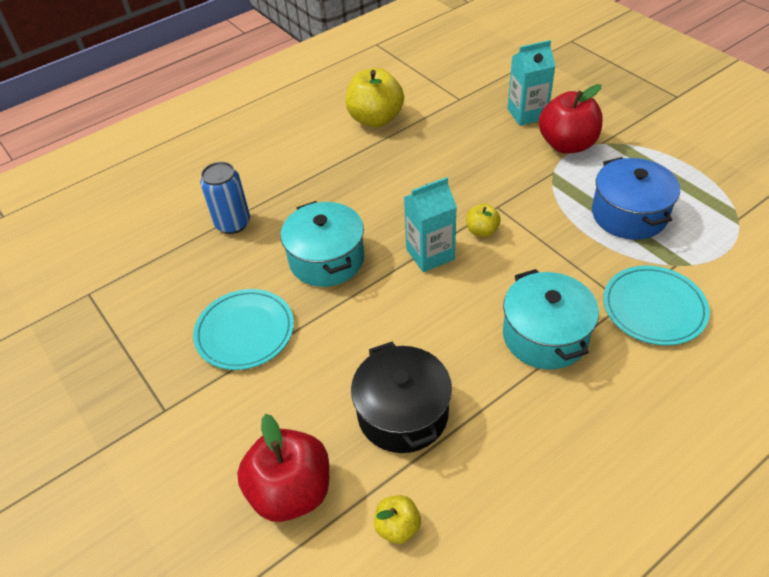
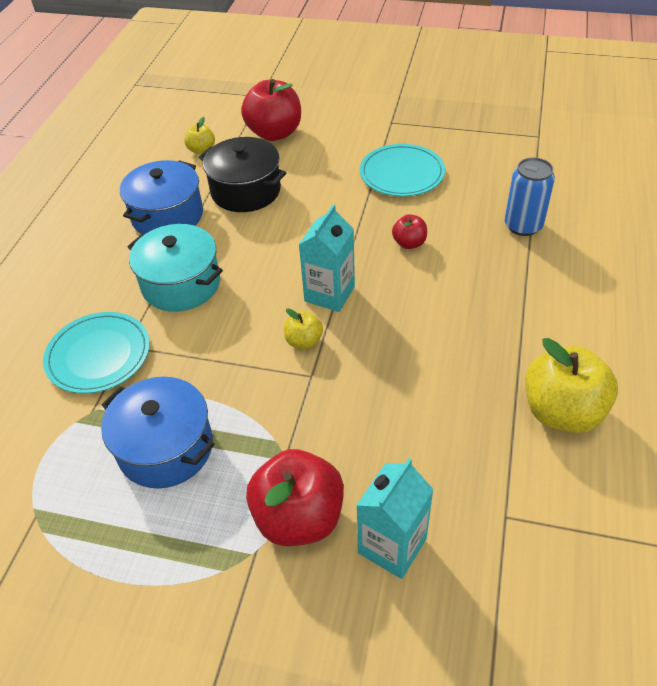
camera: 140 degrees right, 0 degrees up
(326, 259) = (409, 243): turquoise pot -> red apple
(509, 433) = (167, 216): none -> blue pot

